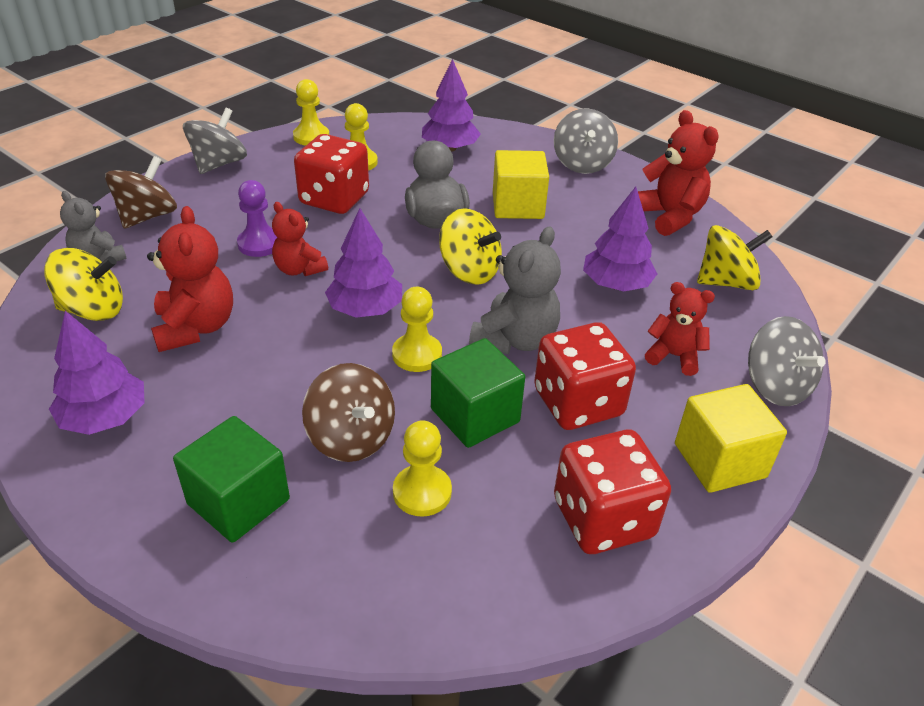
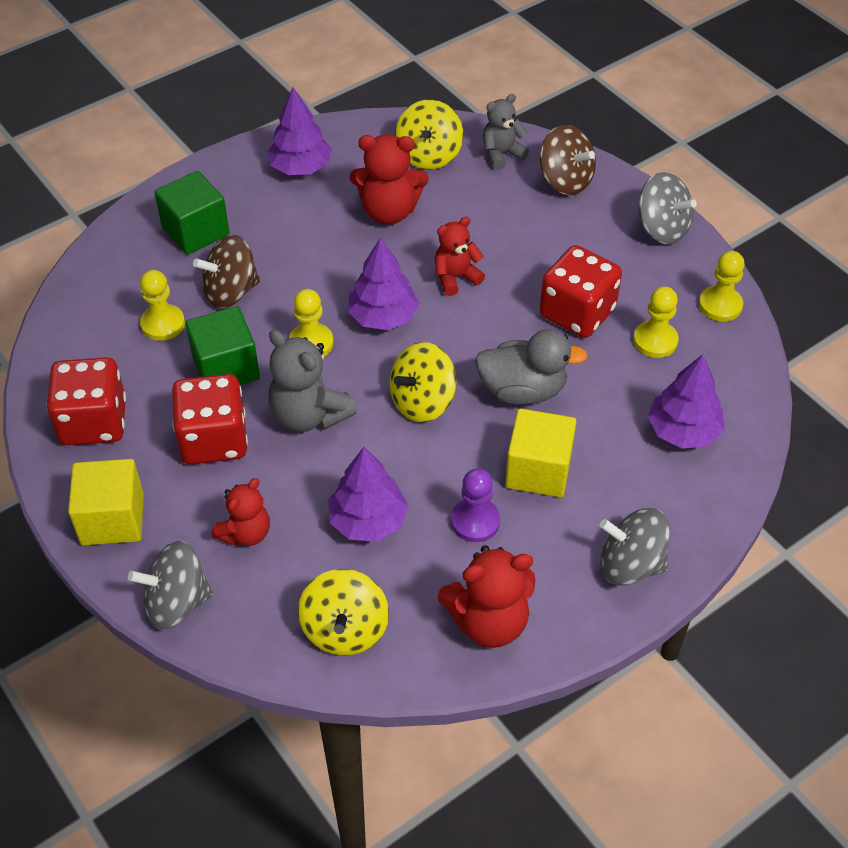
camera: 105 degrees right, 10 degrees up
(259, 244) = (503, 253): purple pawn -> purple pawn (475, 521)

